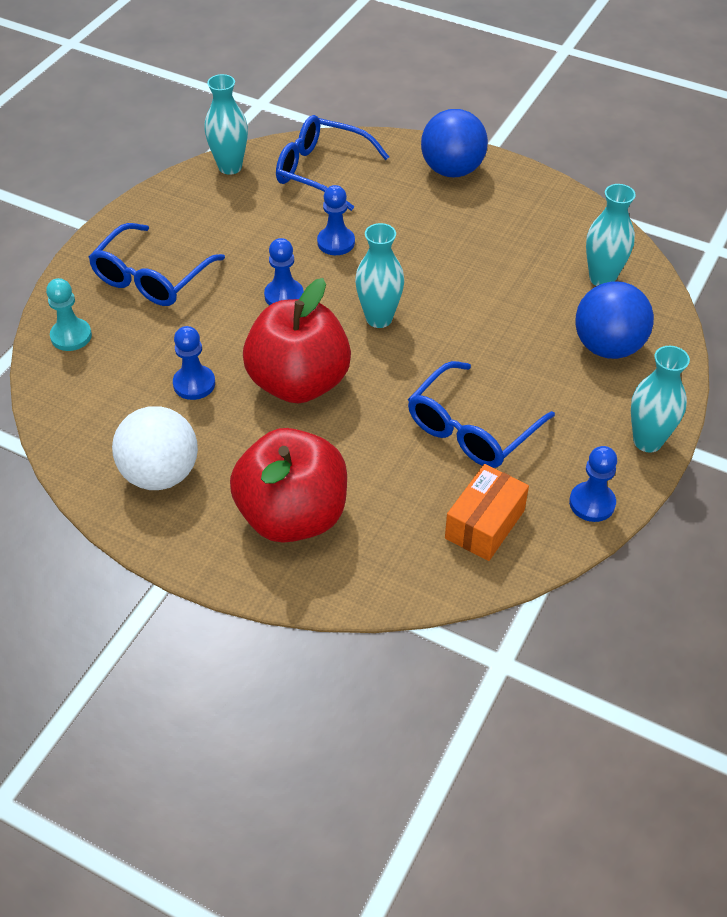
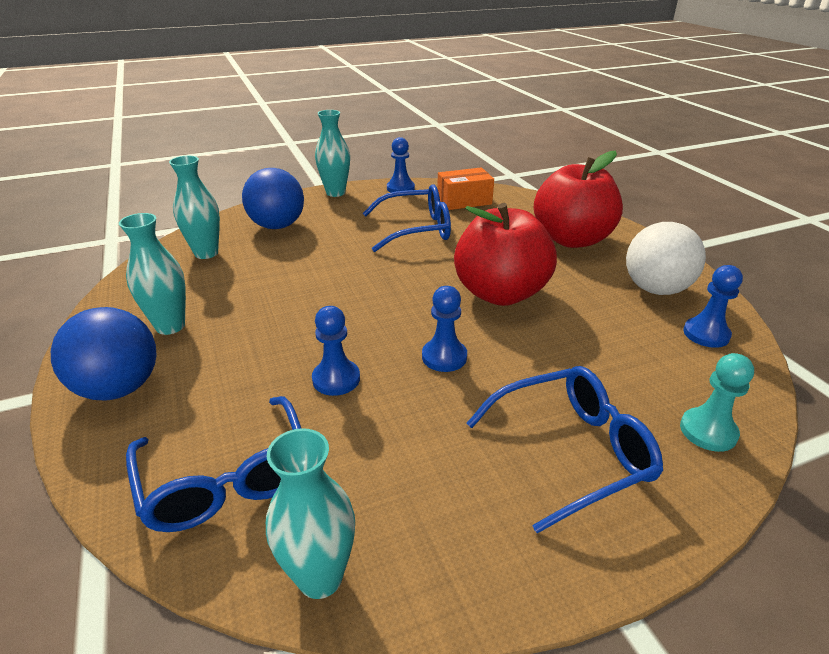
camera: 140 degrees left, 15 degrees down
(194, 384) = (590, 329): blue pawn -> blue pawn (706, 334)
(379, 318) = (388, 302): turquoise vase -> turquoise vase (170, 326)

